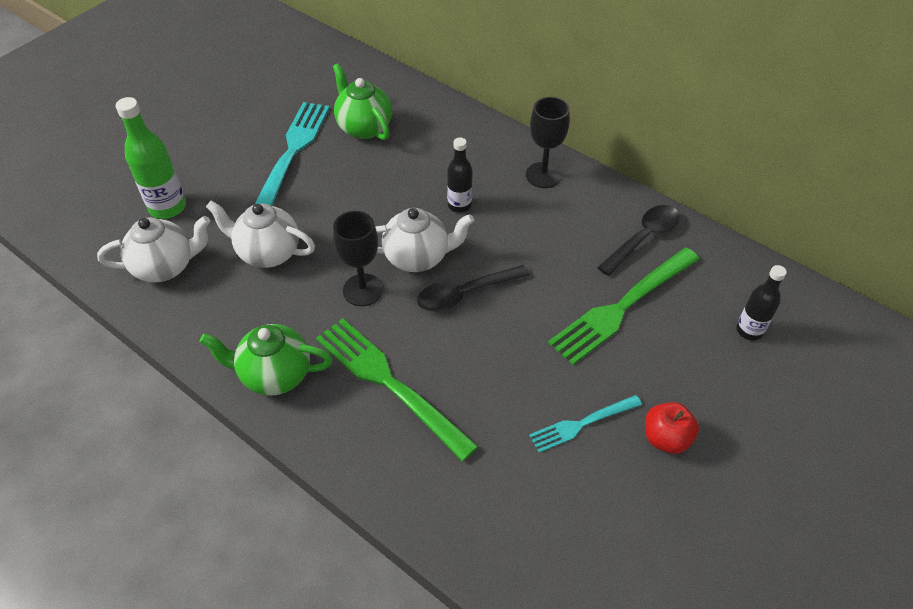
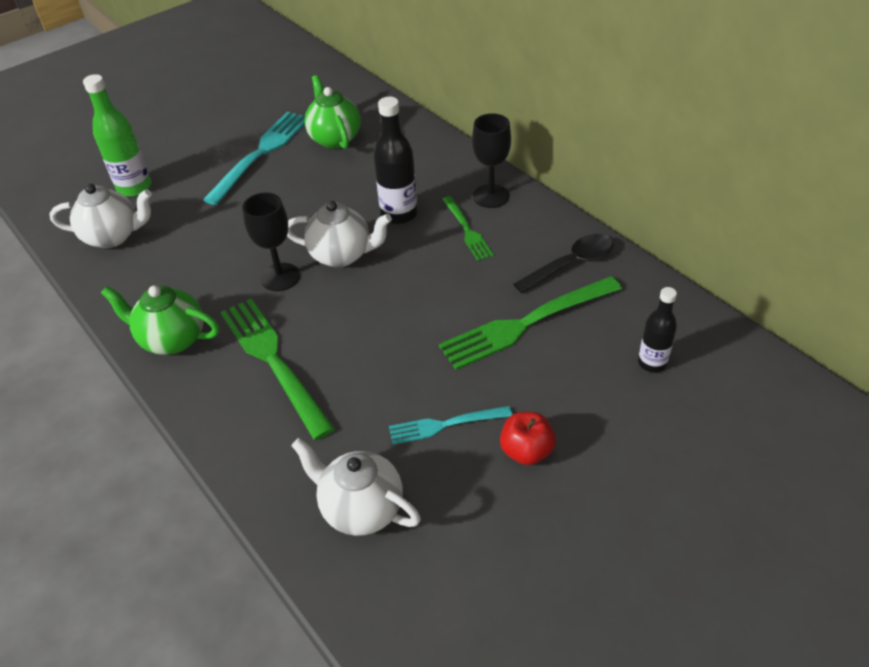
camera: 15 degrees right, 5 degrees down
(268, 253) = (206, 235): white teapot -> white teapot (361, 508)
(459, 205) = (399, 214): black bottle -> black bottle, size x1.55
(465, 294) = (374, 292): black spoon -> none
(533, 215) = (467, 230): none -> green fork

